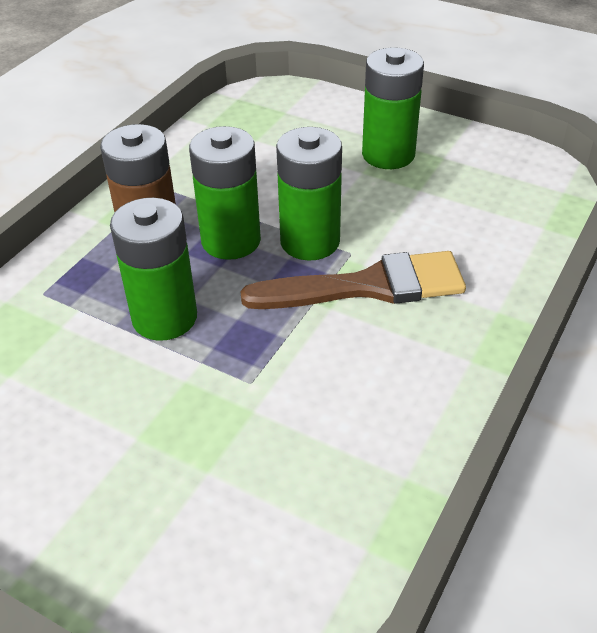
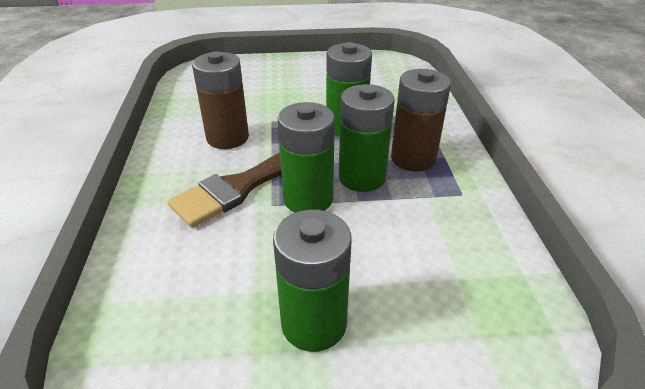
camera: 145 degrees right, 5 degrees down
(338, 374) = (227, 137): none -> brown battery

